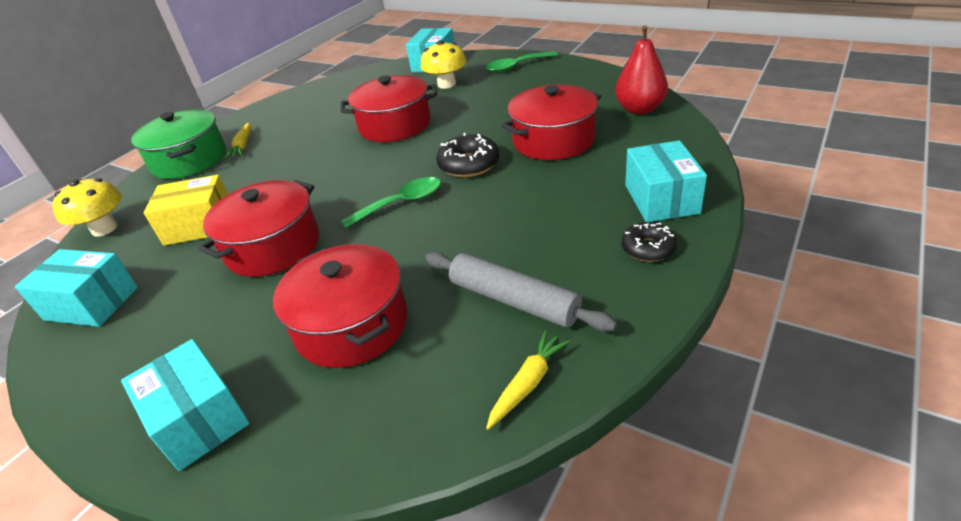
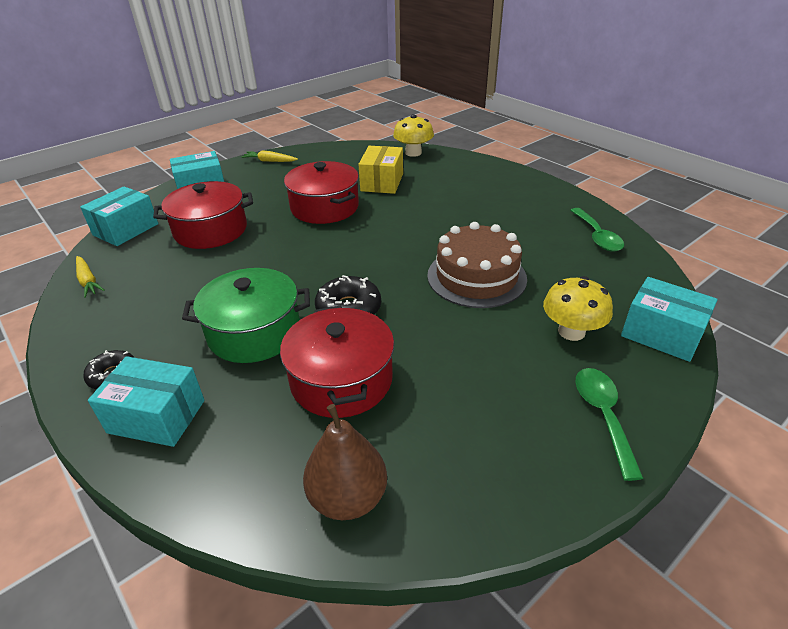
camera: 105 degrees right, 0 degrees up
(91, 303) = (331, 156): turquoise box -> turquoise box (126, 229)
(189, 160) = (492, 175): green pot -> green pot (254, 332)
(243, 145) = (501, 196): yellow carrot -> yellow carrot (269, 161)
(395, 125) = (476, 277): red pot -> brown cake
(401, 203) = (322, 262): green spoon -> green spoon (596, 236)
(514, 300) = (152, 291): grey rolling pin -> none
(640, 109) = (348, 497): red pear -> brown pear

